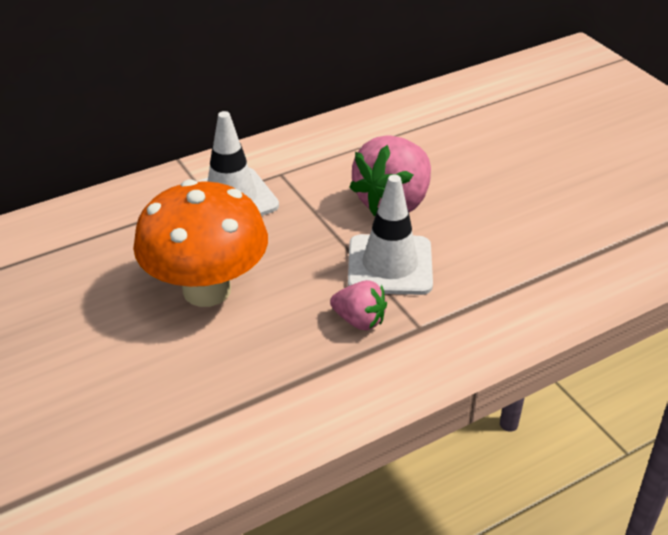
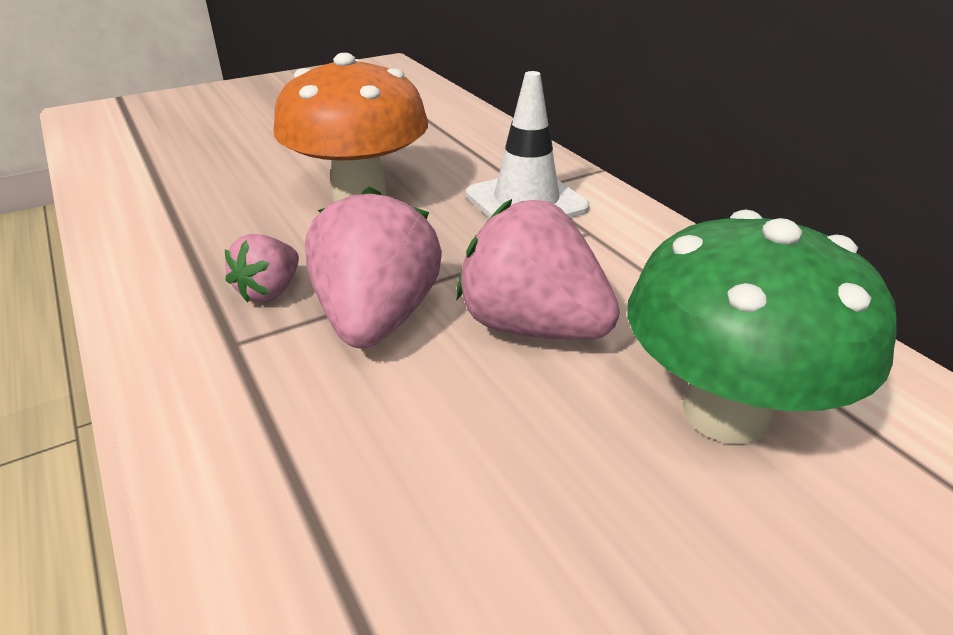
camera: 90 degrees right, 5 degrees down
(390, 265) = (377, 319): white traffic cone -> pink strawberry
(457, 148) = (726, 412): none -> green mushroom

